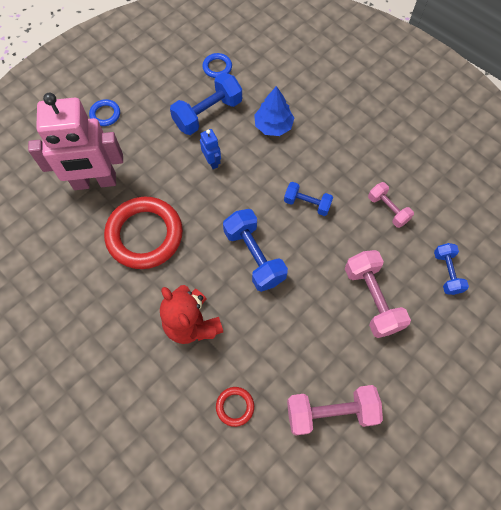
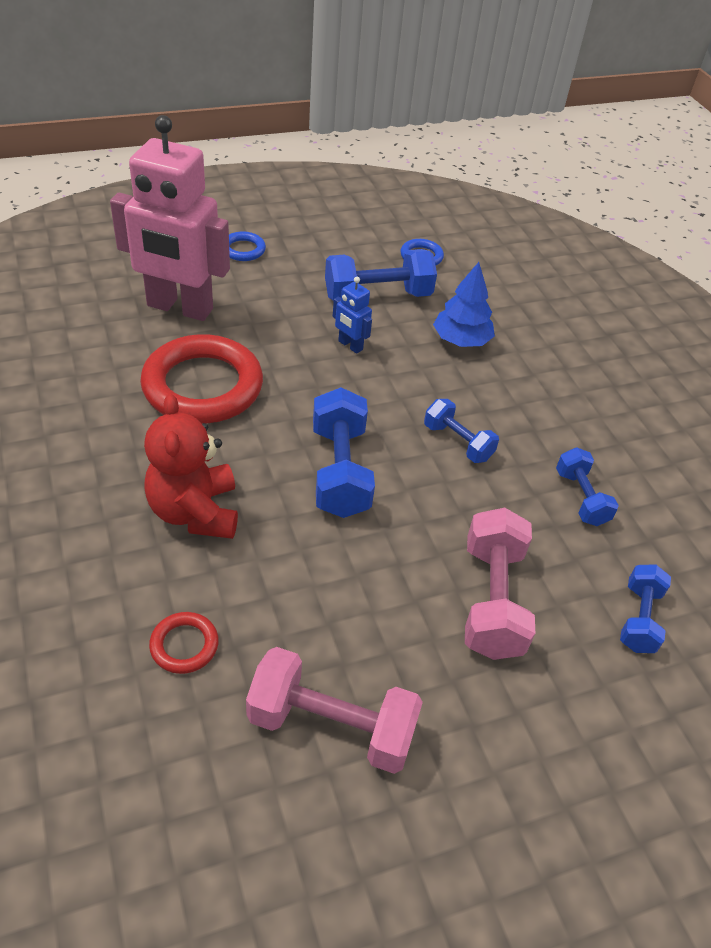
camera: 20 degrees right, 20 degrees down
(212, 161) = (350, 345): blue robot -> blue robot turned 135 degrees clockwise
(388, 209) = (581, 498): pink dumbbell -> blue dumbbell

